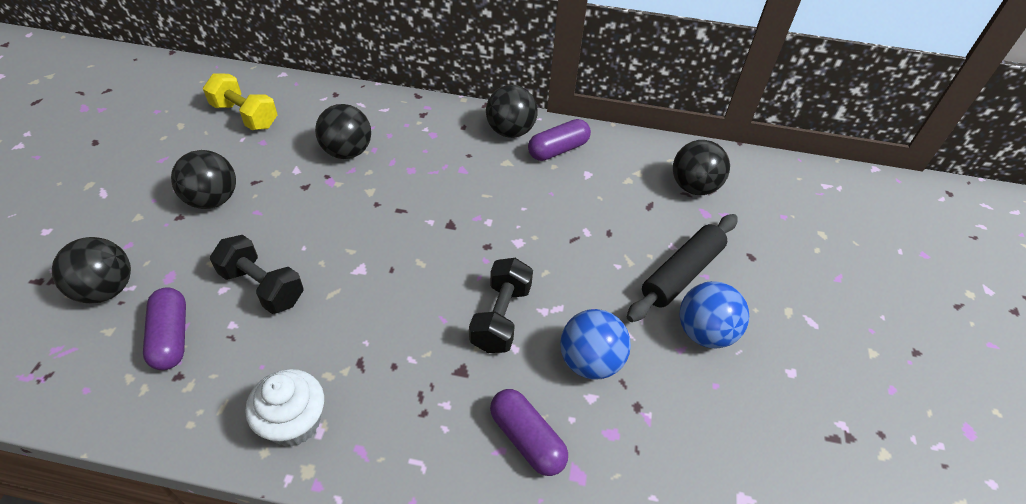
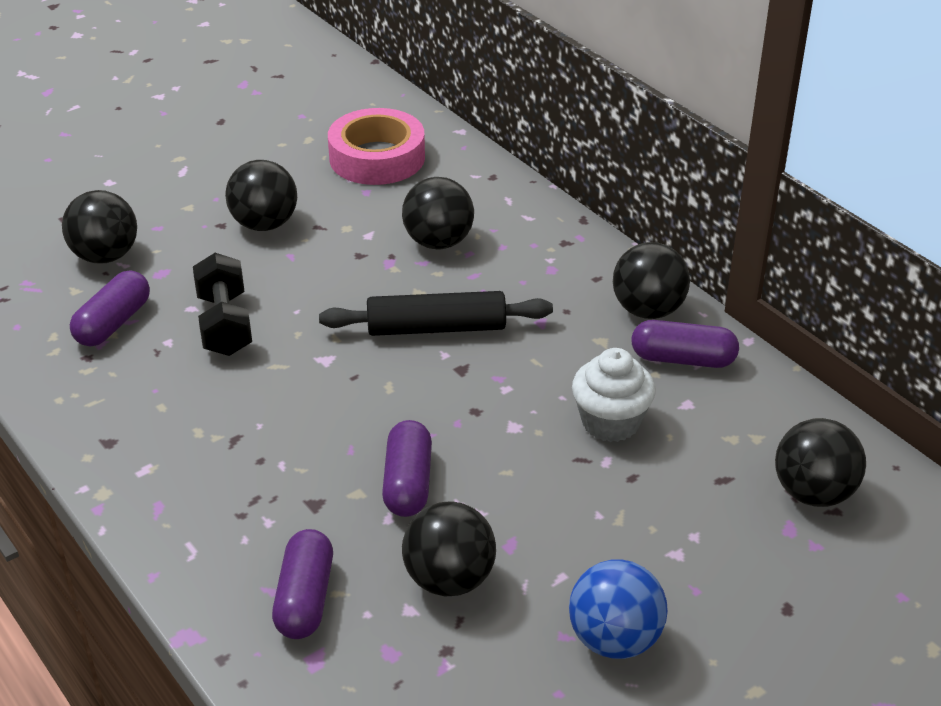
camera: 45 degrees right, 10 degrees down
(245, 116) = (377, 158): yellow dumbbell -> pink tape
(294, 422) = (132, 450): white cupcake -> white cupcake (610, 422)
(501, 317) = (408, 483): black dumbbell -> purple capsule
(590, 361) = (449, 579): blue ball -> black ball
(681, 274) = (666, 569): black rolling pin -> black rolling pin (436, 328)

